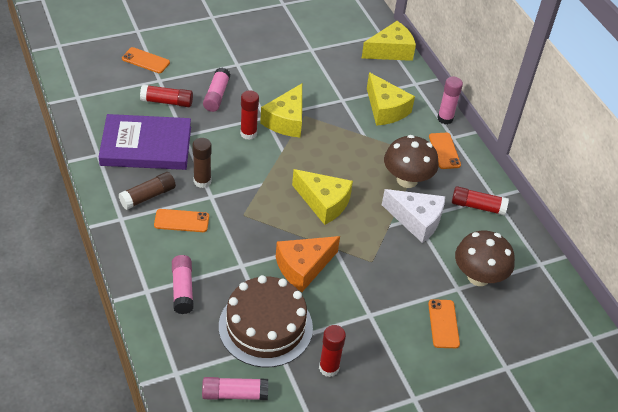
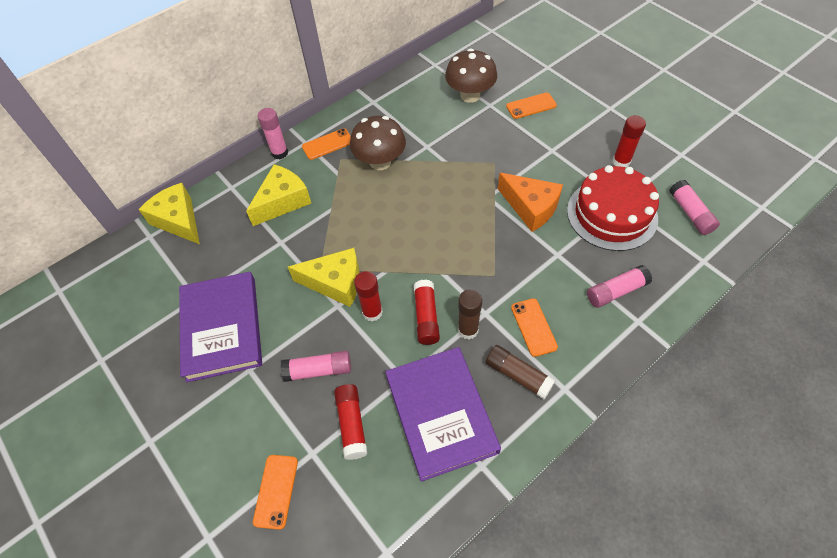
camera: 100 degrees left, 10 degrees up
(265, 326) = (612, 214): brown cake -> red cake
(278, 57) = (222, 328): none -> purple book
(324, 203) = (442, 215): yellow cheese -> none
(416, 220) = (428, 144): white cheese -> none
(477, 206) = (390, 109): red glue stick -> red glue stick (426, 317)

